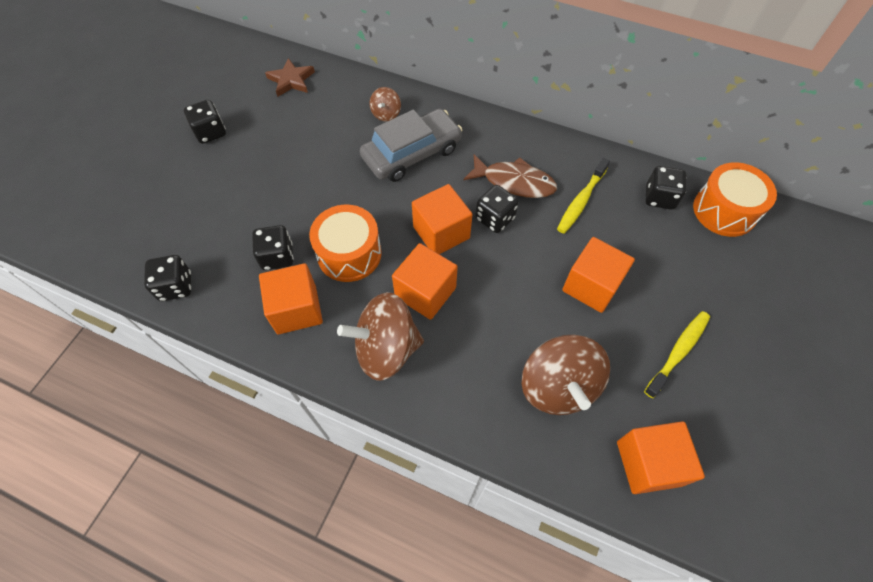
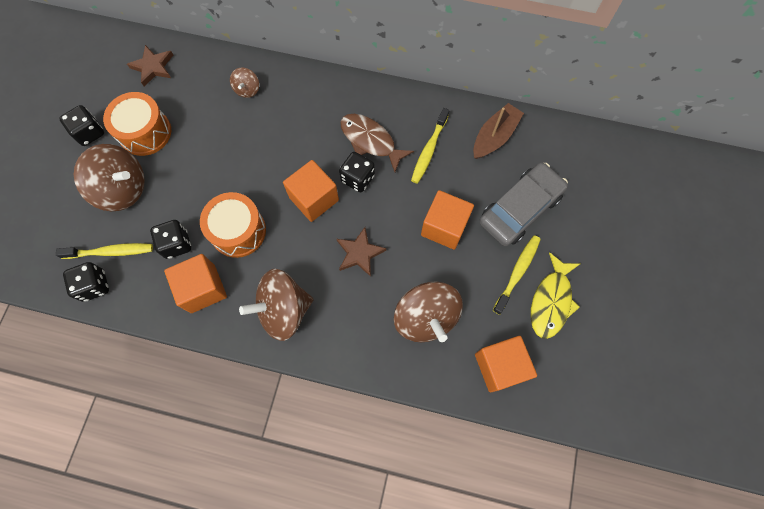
camera: 10 degrees left, 10 degrees up
(203, 253) = (111, 252): none -> yellow toothbrush
(232, 191) = (123, 189): none -> brown spinning top
(412, 153) = (277, 126): grey car -> grey car (520, 209)
(425, 292) = (308, 255): orange cube -> none
(486, 299) = (359, 253): none -> brown star
(514, 182) = (370, 141): brown fish -> brown fish turned 150 degrees counterclockwise
(659, 198) = (494, 137): black dice -> brown boat
(720, 393) = (551, 301): none -> yellow fish
(724, 211) = (548, 140): orange drum -> orange drum (145, 132)

